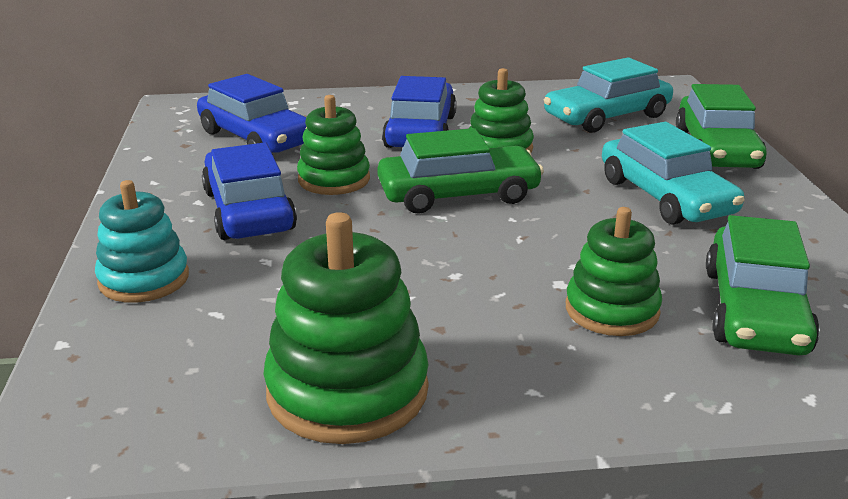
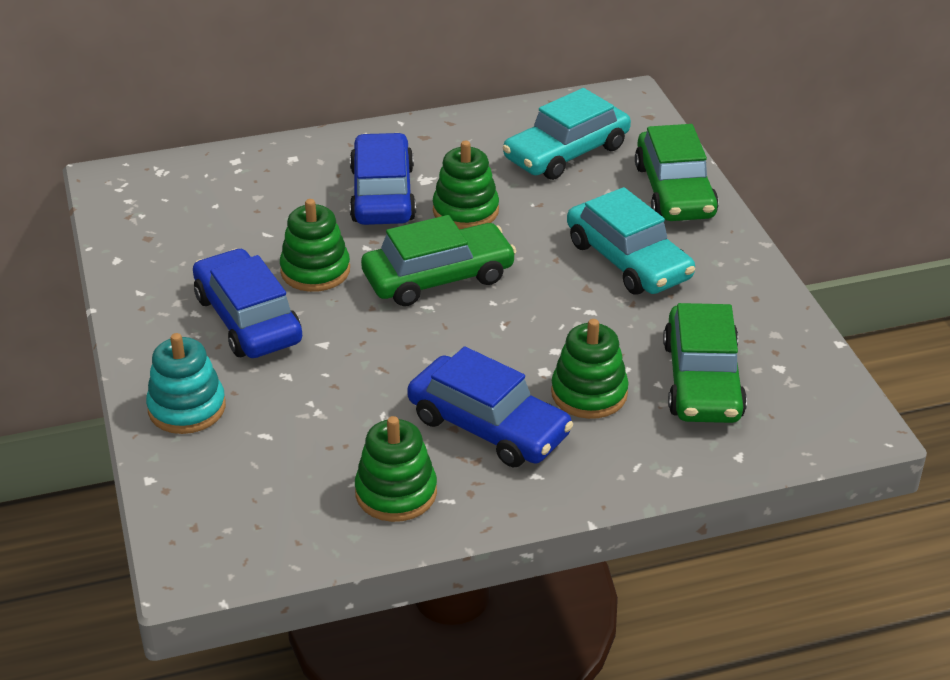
camera: 10 degrees left, 10 degrees up
(256, 138) = (217, 220): blue car -> blue car (488, 426)
(347, 391) = (396, 493): green stacking toy -> green stacking toy, size x0.66

